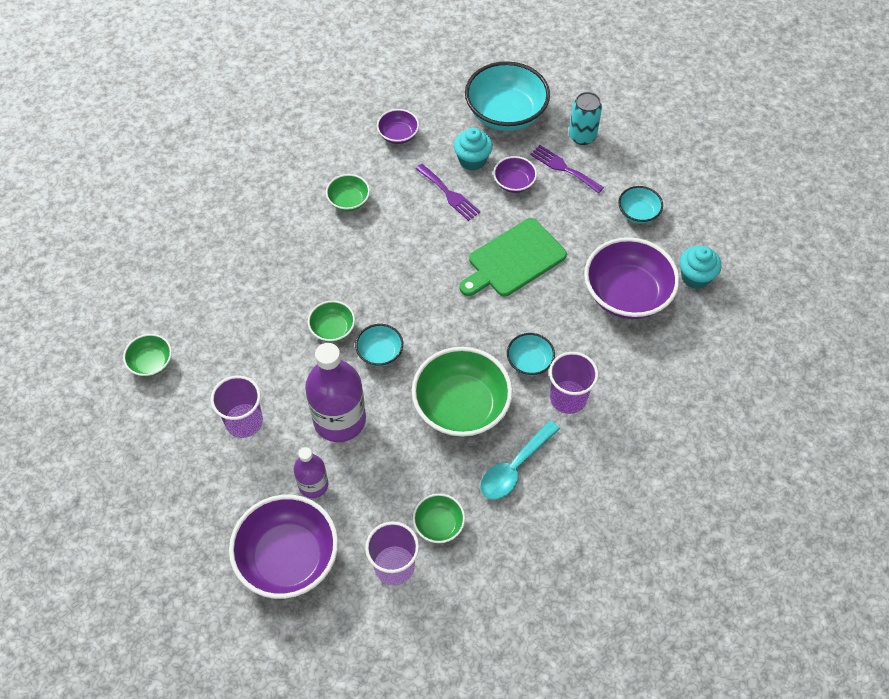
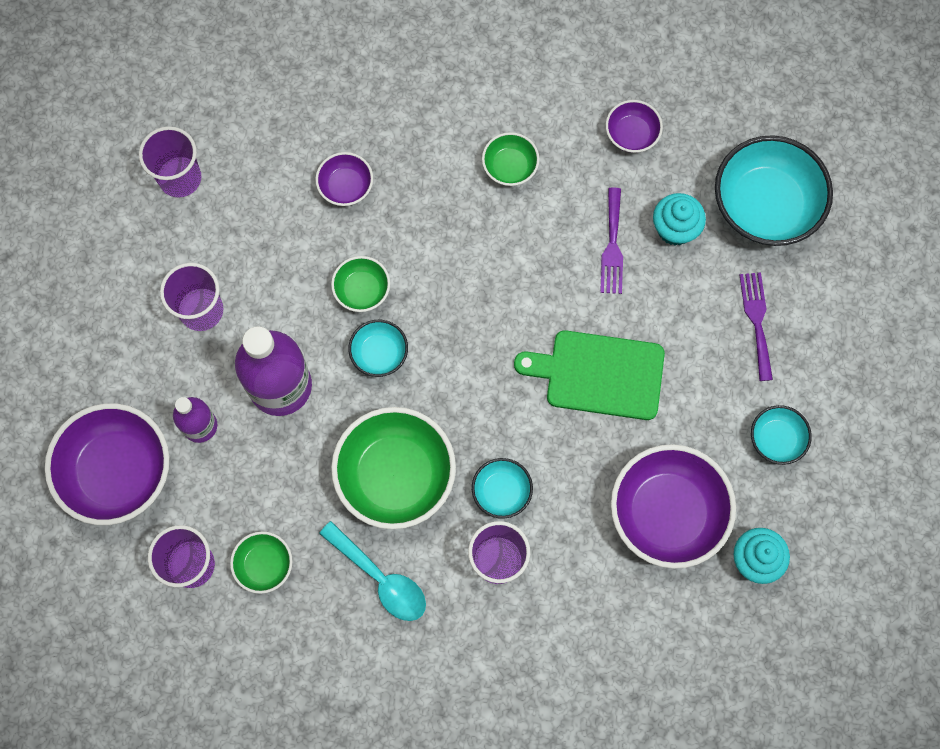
camera: 45 degrees right, 15 degrees up
(151, 363) = (180, 178): green bowl -> purple cup
(514, 183) = (689, 292): purple bowl -> purple bowl (346, 186)
(514, 468) = (380, 578): turquoise spoon -> turquoise spoon turned 135 degrees counterclockwise
(582, 136) = (816, 302): turquoise can -> none

